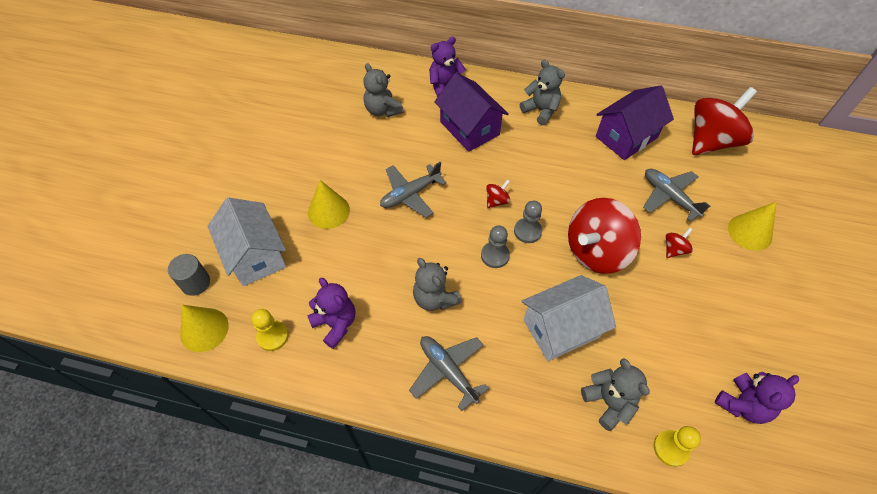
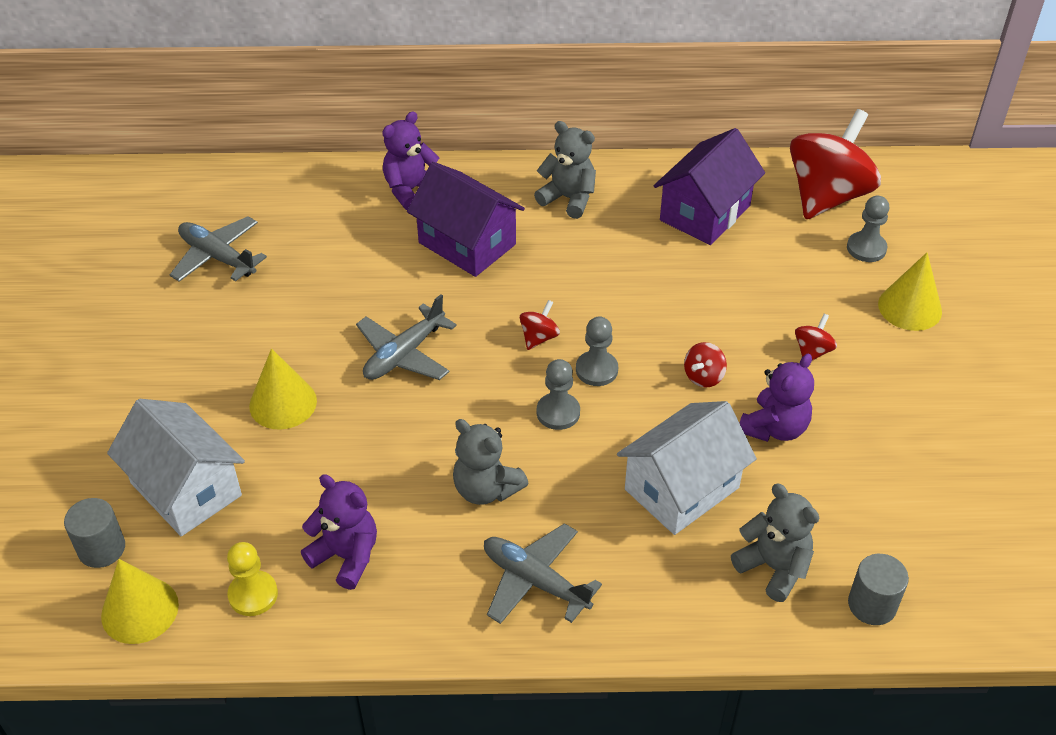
camera: 15 degrees left, 10 degrees down
(382, 110) = (322, 242): grey teddy bear -> none
(596, 251) = (703, 376): red spinning top -> red spinning top, size x0.41
(669, 197) = (788, 283): grey plane -> grey plane (218, 257)
(670, 448) = (872, 605): yellow pawn -> grey cylinder
(729, 183) = (866, 248): none -> grey pawn
(742, 404) = (953, 528): purple teddy bear -> purple teddy bear (774, 428)

